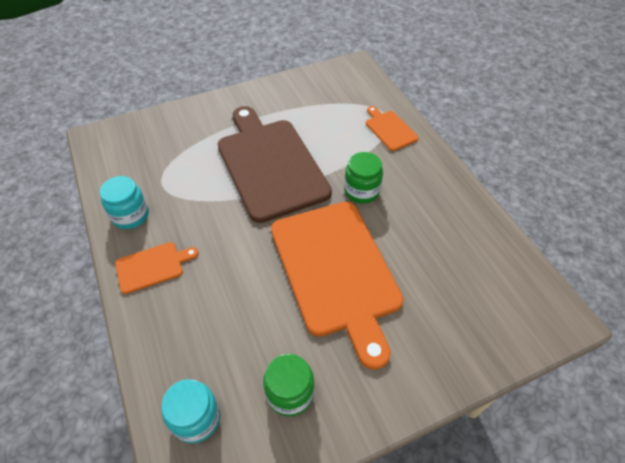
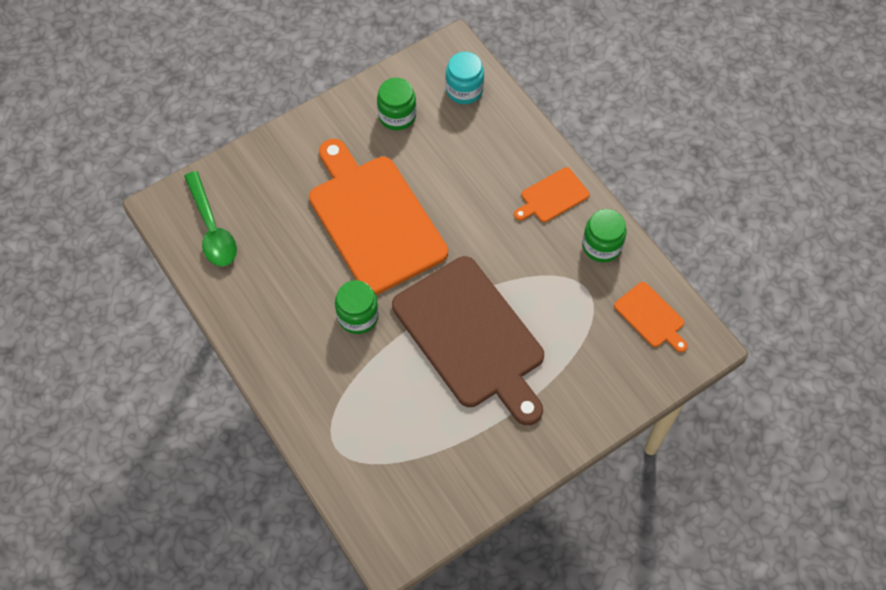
camera: 170 degrees right, 10 degrees up
(130, 215) = (601, 246): turquoise jar -> green jar
(390, 129) = (329, 420): orange cutting board -> orange cutting board (651, 317)
(504, 286) = (212, 228): none -> green spoon

